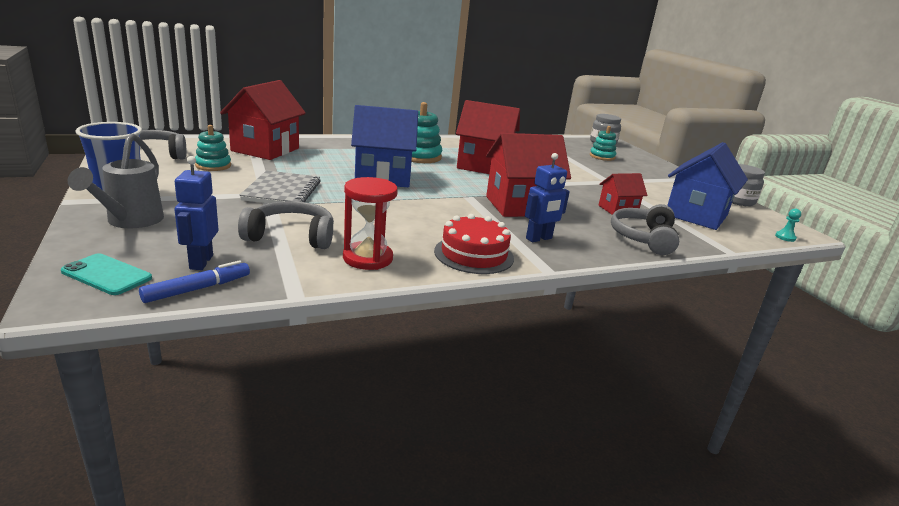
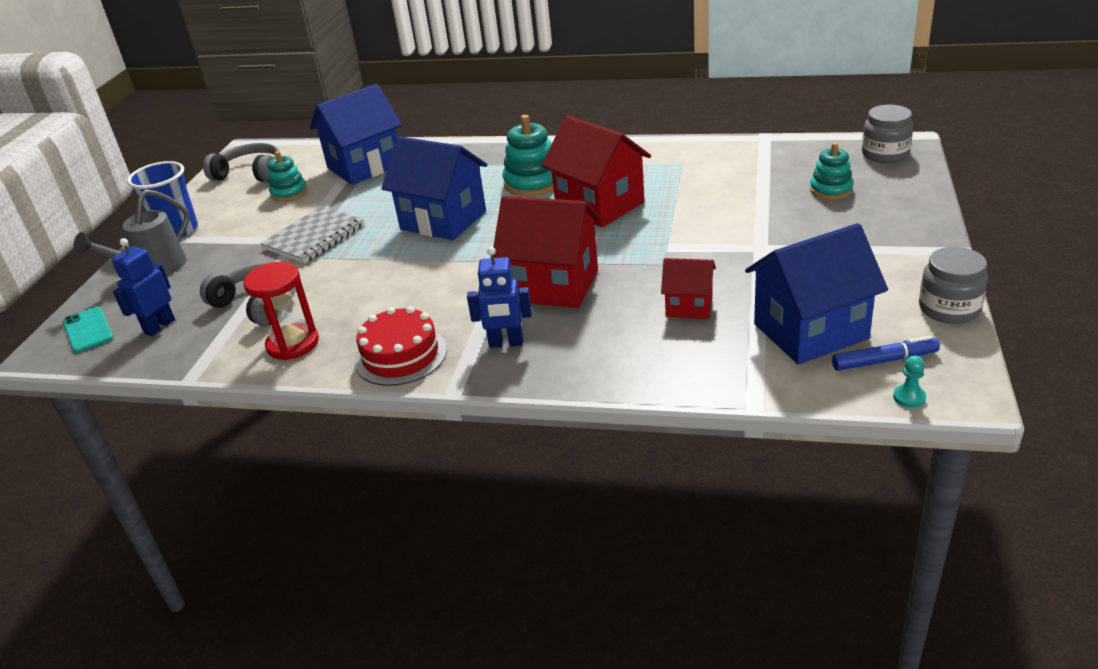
camera: 40 degrees right, 10 degrees up
(197, 289) = (130, 357): blue marker -> blue marker (884, 360)
(265, 149) = (365, 166): red house -> blue house
(644, 238) = (652, 363): grey headphones -> none

